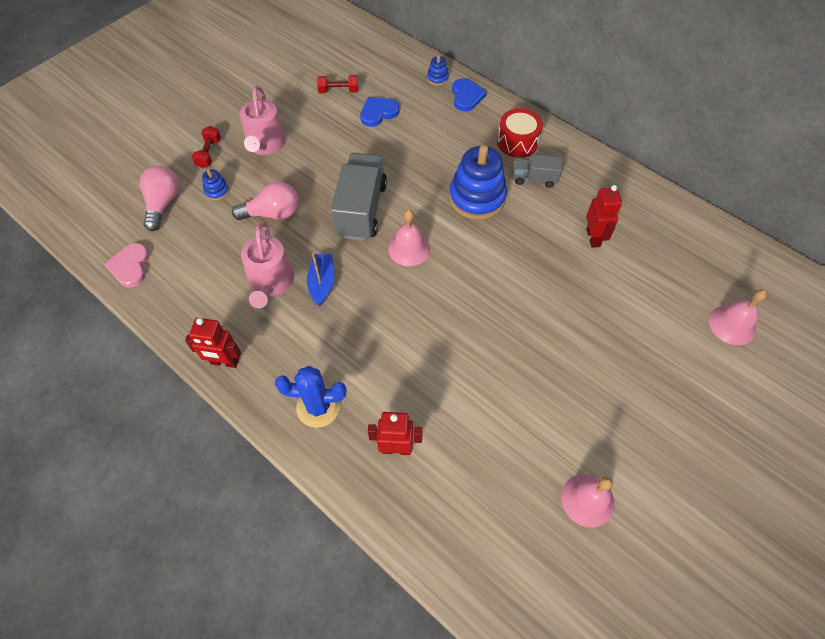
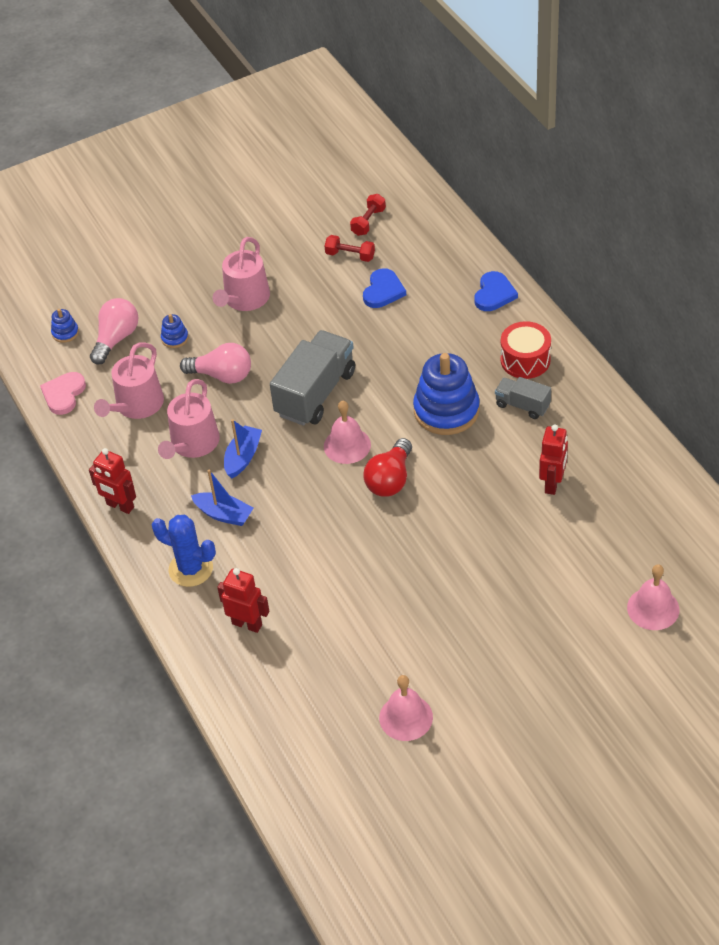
camera: 25 degrees right, 10 degrees down
(204, 260) = (136, 405): none -> pink watering can
(209, 153) = (182, 296): red dumbbell -> red dumbbell (368, 222)
(327, 342) = (224, 514): none -> blue boat
(378, 113) = (383, 291): blue heart -> blue heart turned 120 degrees clockwise
(437, 78) = (471, 264): blue stacking toy -> blue stacking toy (65, 333)
(460, 269) = (390, 479): none -> red light bulb

